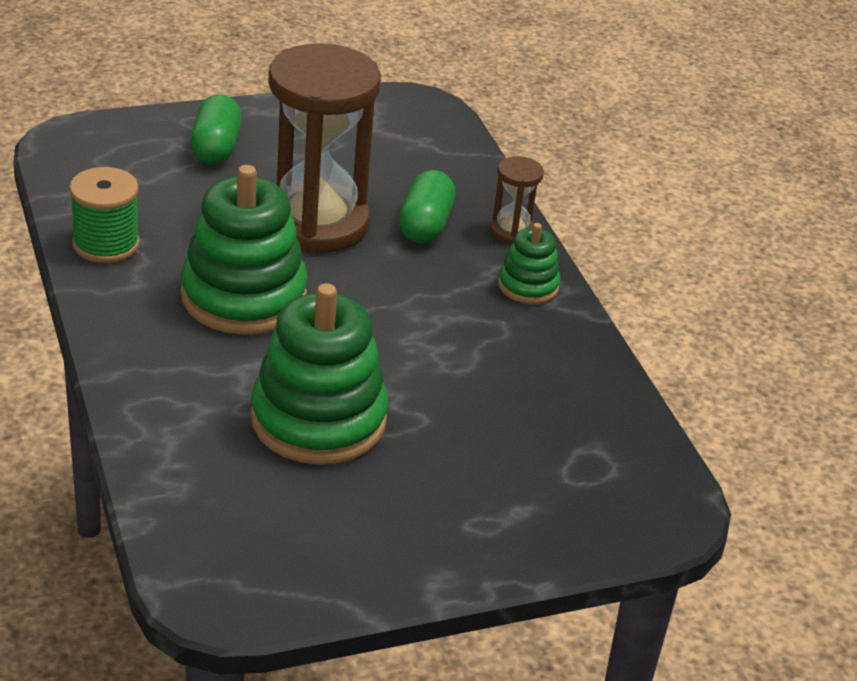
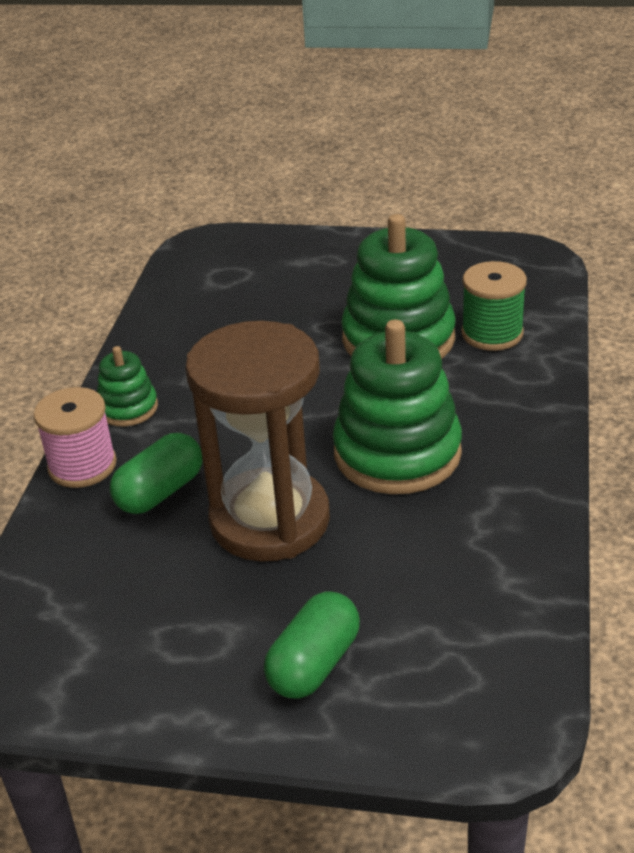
camera: 145 degrees left, 0 degrees up
(106, 244) = (511, 545): green spool -> green spool (492, 333)
(512, 231) = (82, 466): brown hourglass -> pink spool

